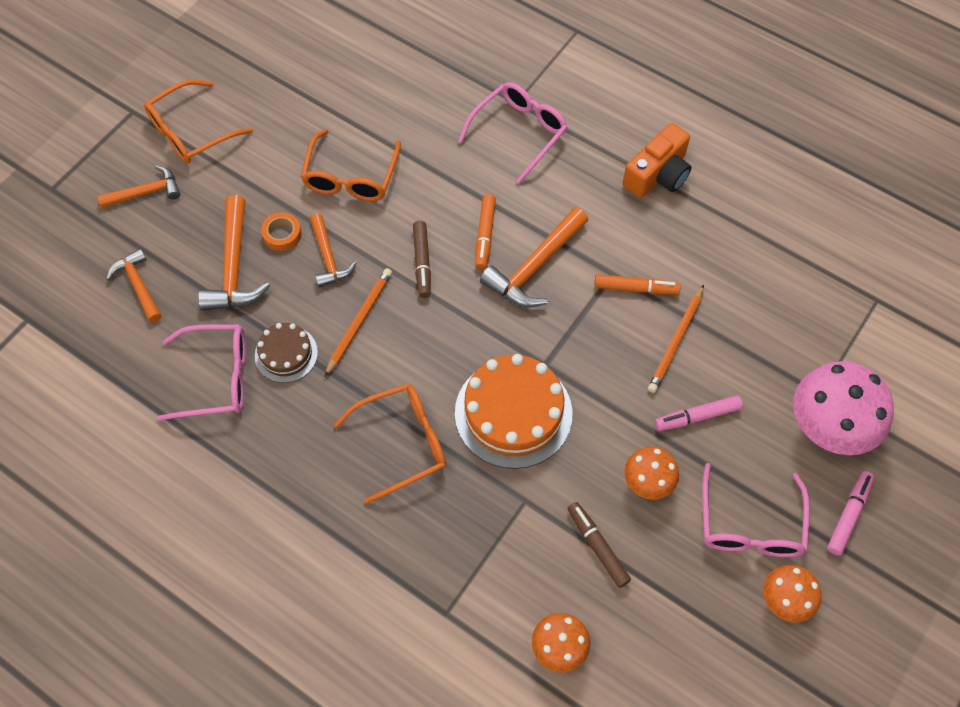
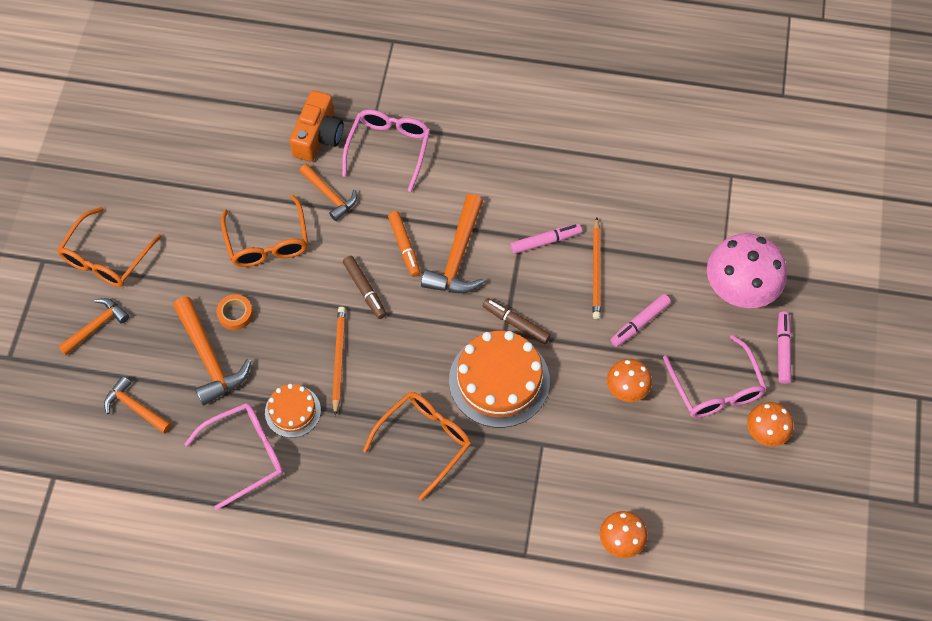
camera: 25 degrees left, 0 degrees up
(286, 354) = (292, 411): brown cake -> orange cake
(328, 258) = (285, 318): orange hammer -> orange hammer (330, 195)
(597, 546) = (612, 454): brown marker -> brown marker (516, 323)
(636, 288) = (545, 241): orange marker -> pink marker
(657, 174) = (518, 140): orange camera -> orange camera (318, 136)

